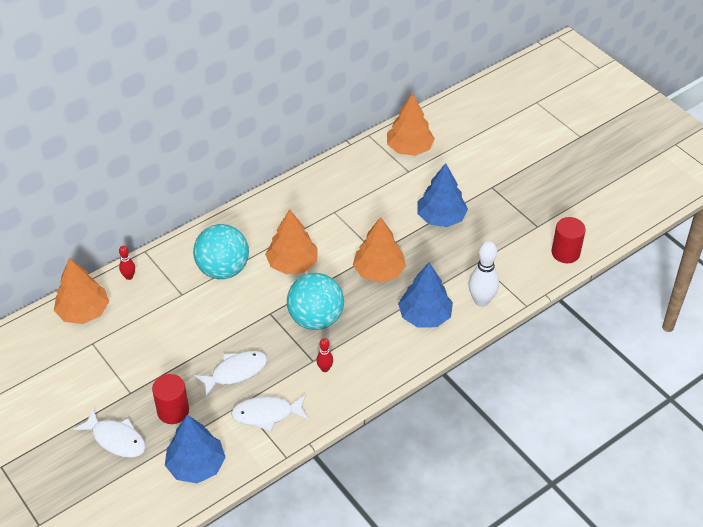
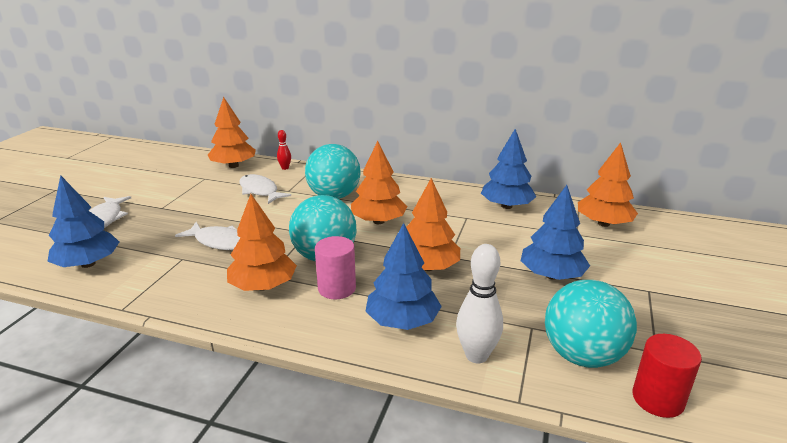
camera: 55 degrees right, 20 degrees down
(173, 411) = (151, 231): red cylinder -> none
(266, 414) = (176, 276): white fish -> white fish (260, 191)
(325, 368) = (263, 286): red bowling pin -> orange tree
(339, 179) = (506, 206): none -> blue tree
(362, 330) = (337, 288): none -> pink cylinder
(517, 257) = (582, 356): none -> turquoise ball

